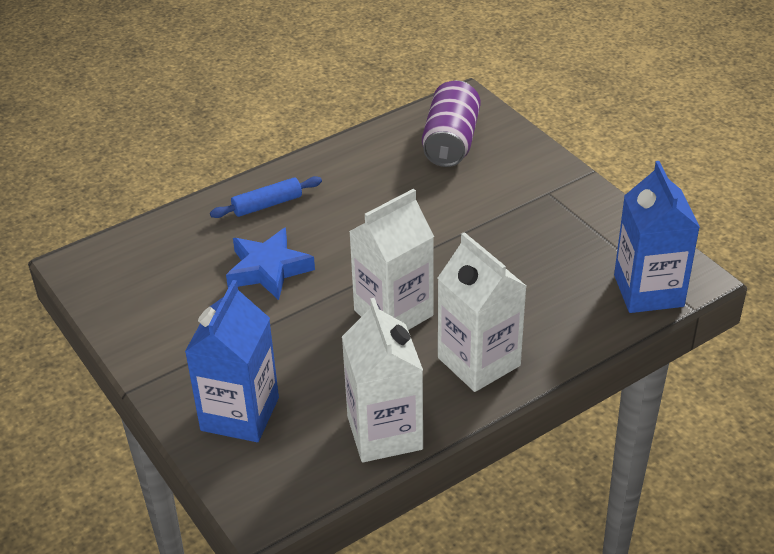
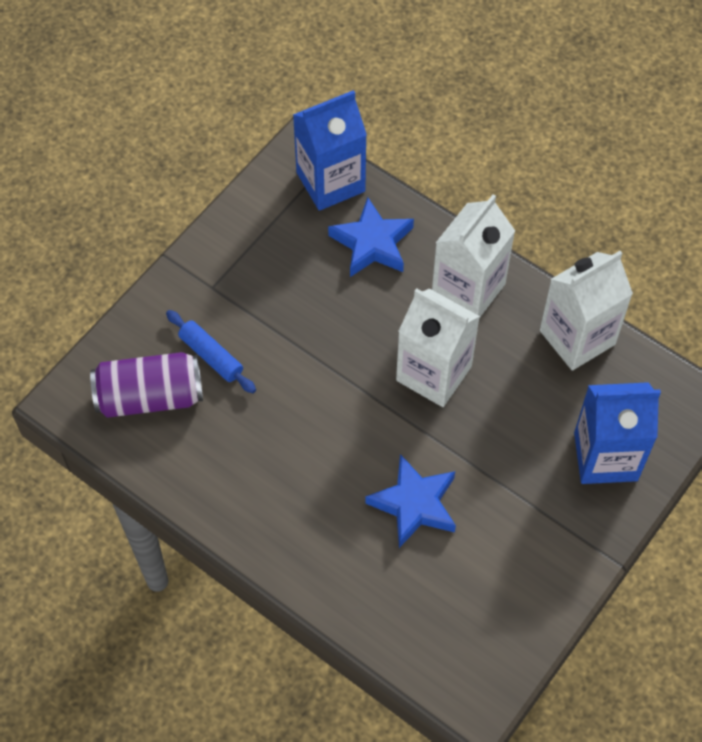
camera: 110 degrees left, 20 degrees up
(267, 204) = (314, 545): blue rolling pin -> blue rolling pin (211, 356)
(561, 304) = (372, 243): none -> blue star

